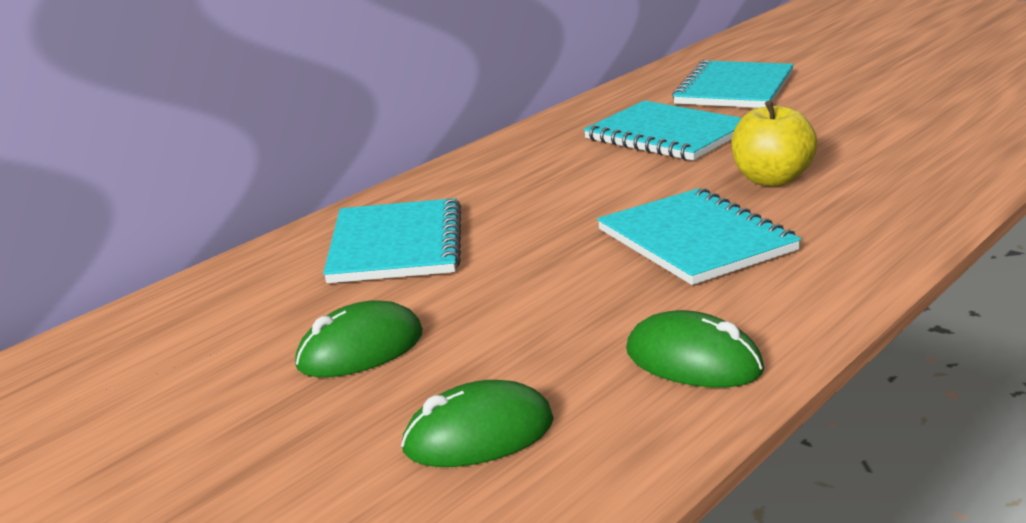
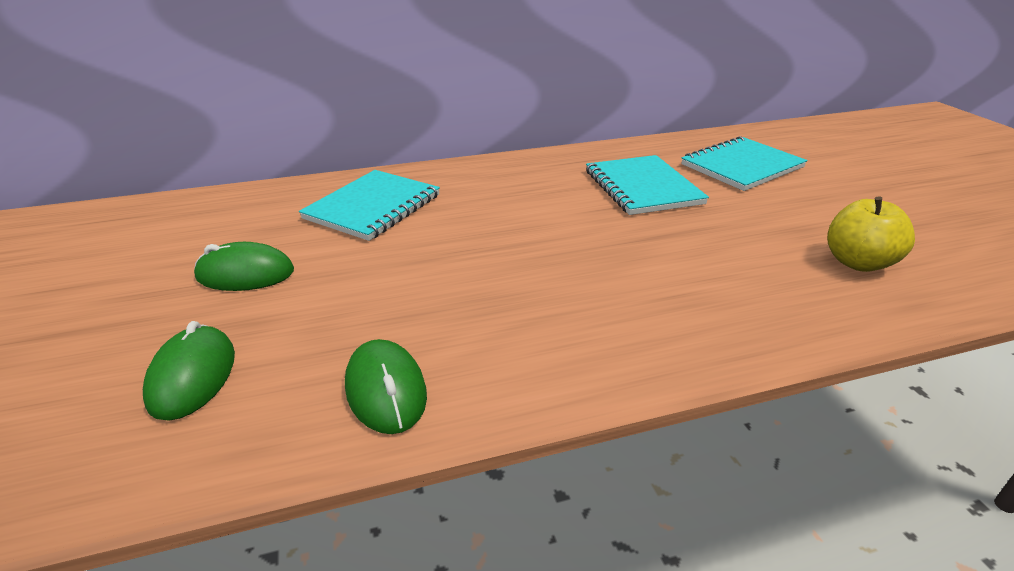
camera: 30 degrees right, 10 degrees up
(478, 435) = (192, 376): green mouse -> green mouse turned 75 degrees clockwise
(696, 240) = (538, 283): turquoise notebook -> none
(772, 180) = (663, 253): yellow apple -> yellow apple (857, 262)

